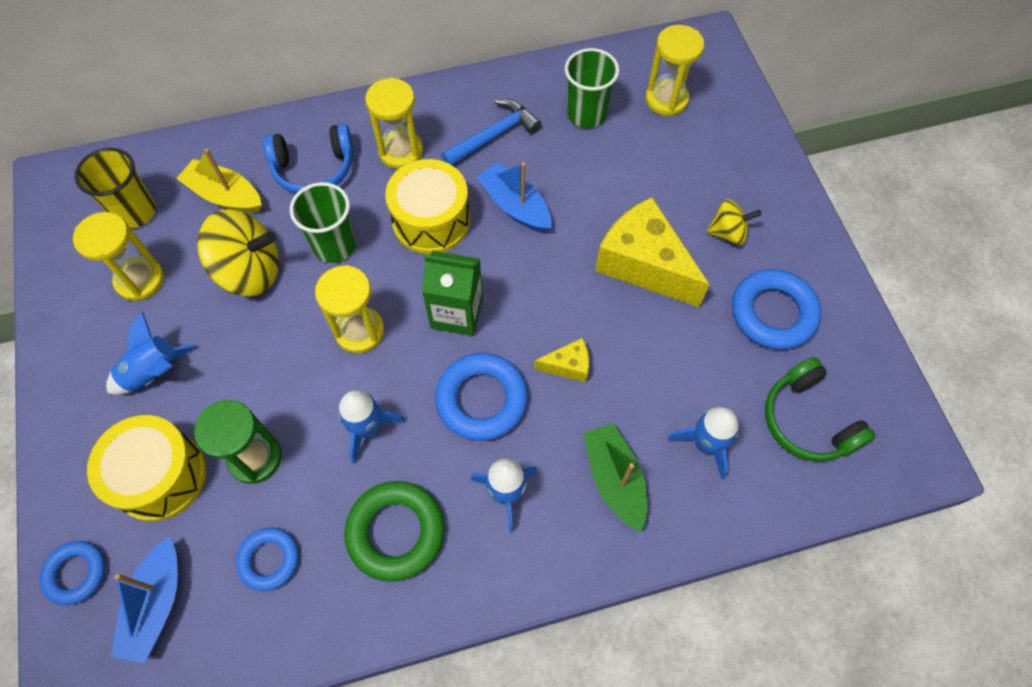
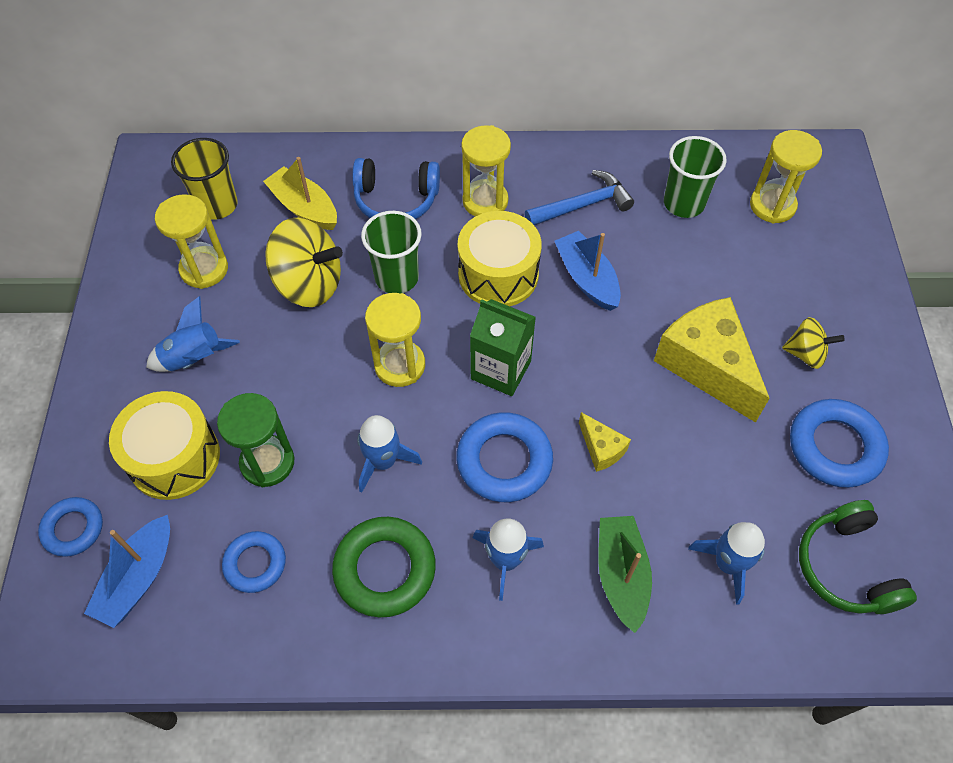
camera: 15 degrees right, 5 degrees down
(568, 366) = (601, 449): yellow cheese -> yellow cheese turned 45 degrees clockwise

